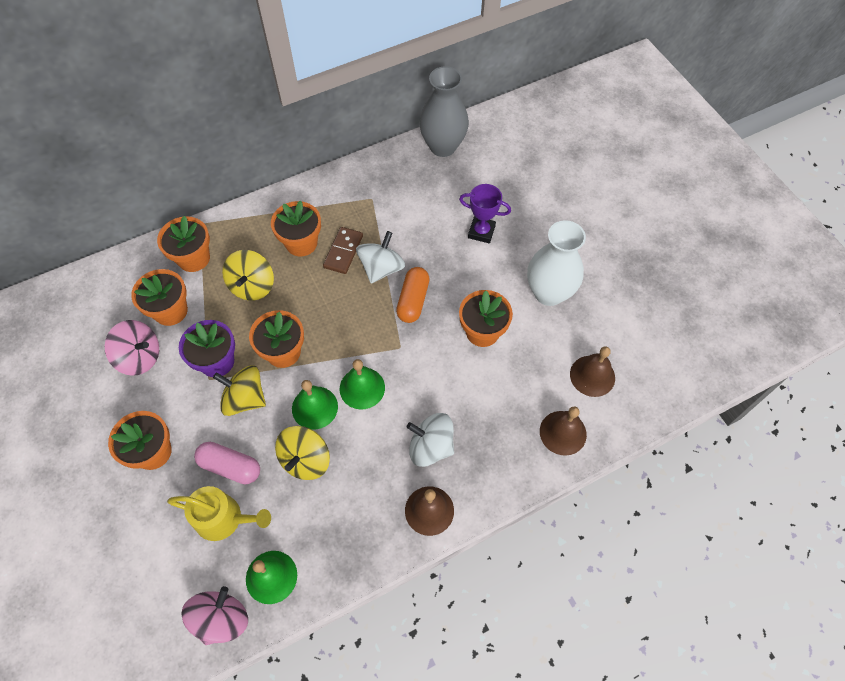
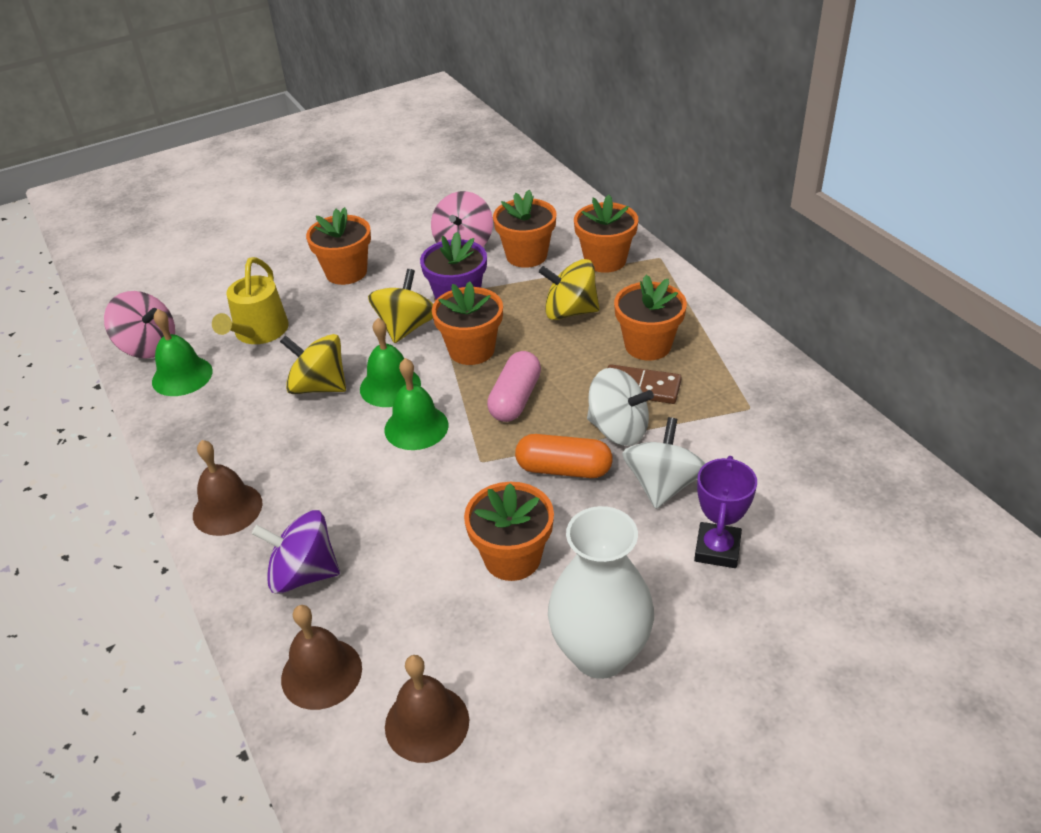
camera: 90 degrees right, 20 degrees down
(230, 467) = (320, 328): pink capsule -> pink capsule (515, 399)
(430, 447) = (320, 505): white spinning top -> white spinning top (662, 485)
(443, 146) = (897, 486): grey vase -> none
(490, 451) = (303, 574): none -> purple spinning top

